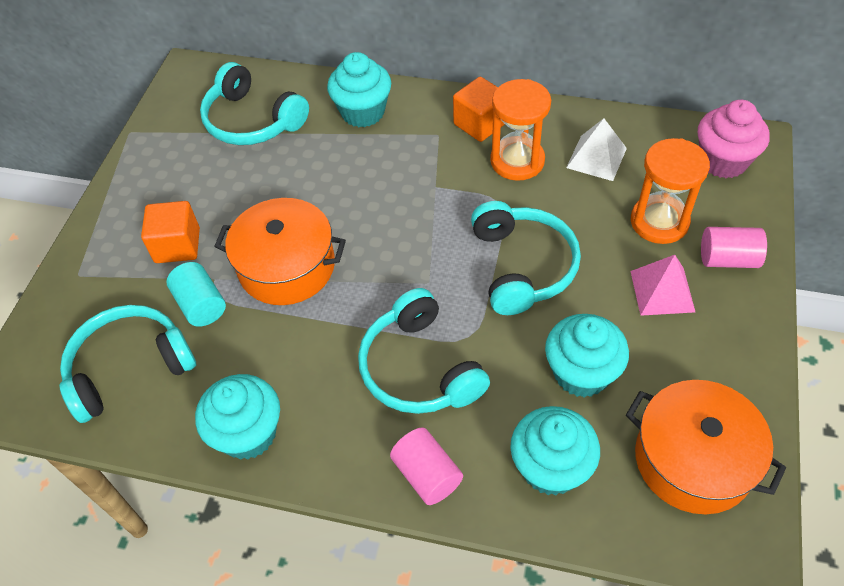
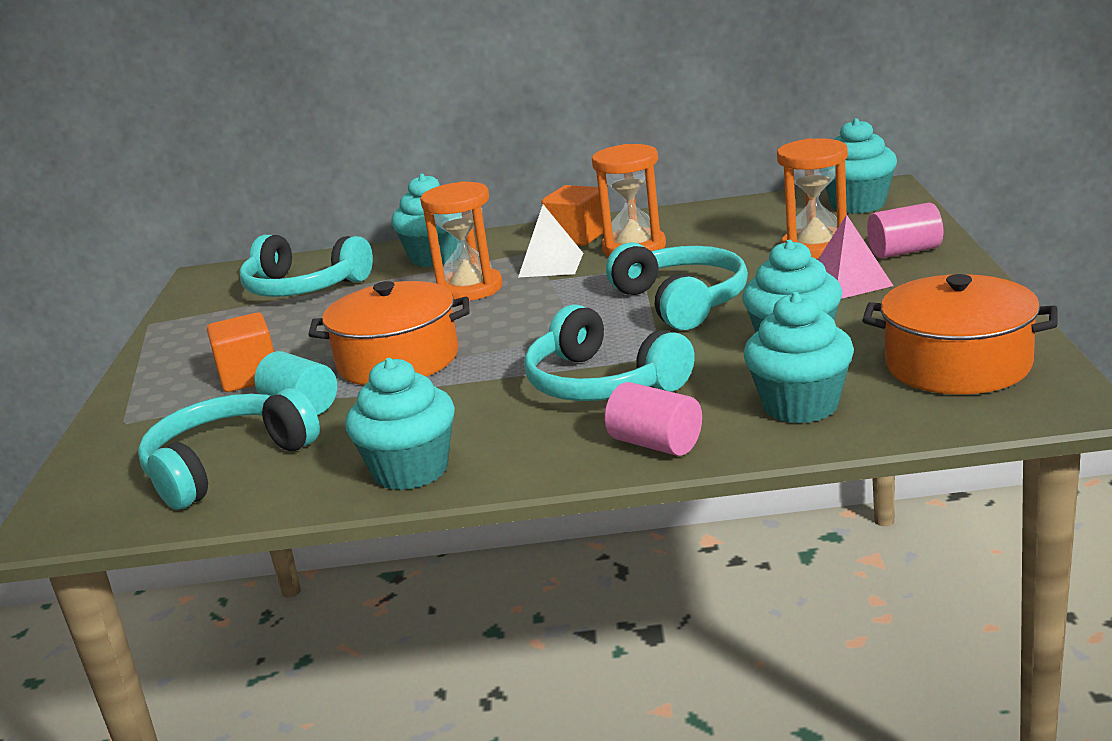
camera: 15 degrees left, 30 degrees down
(372, 176) = (470, 289): none -> orange hourglass
(596, 158) = (721, 229): white pyramid -> white pyramid (551, 265)
(723, 161) = (858, 204): pink cupcake -> turquoise cupcake

